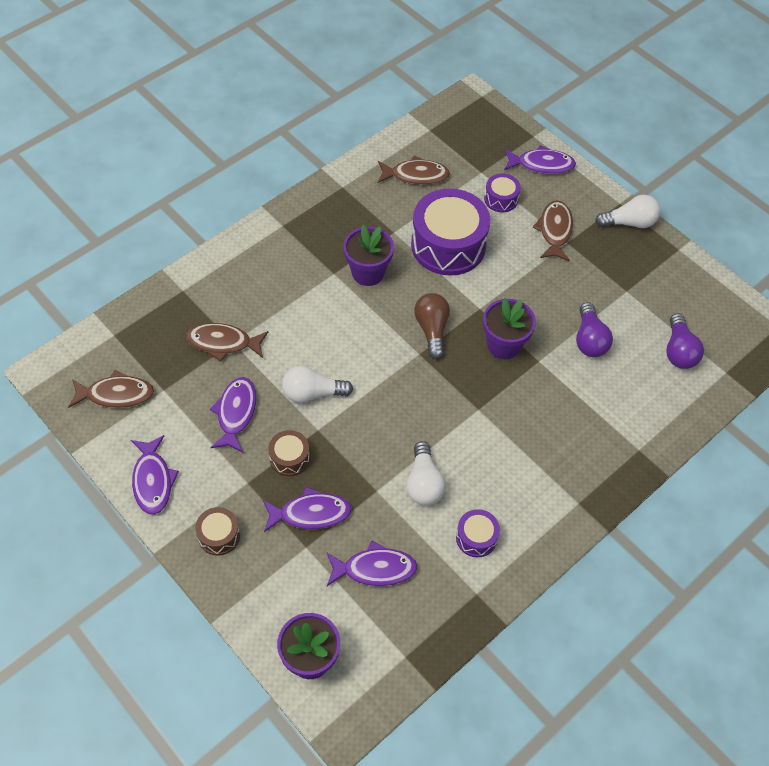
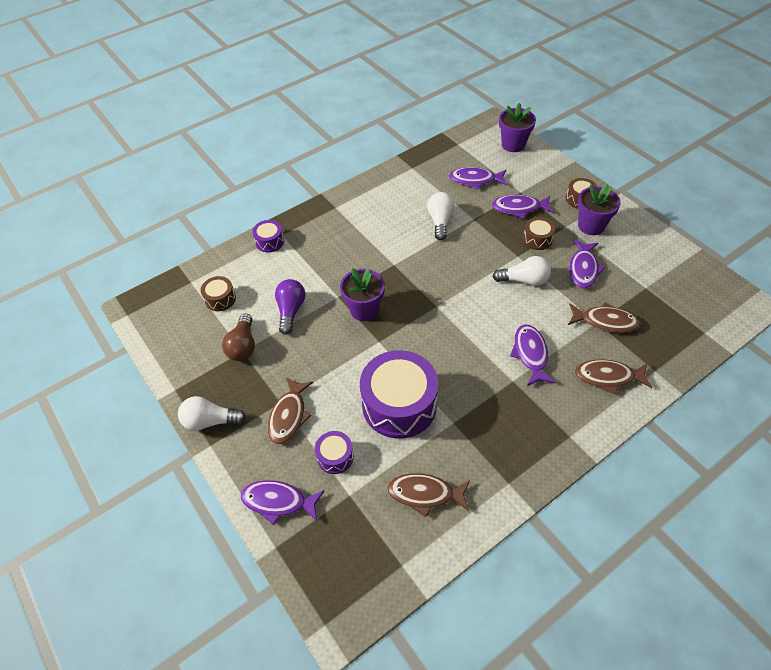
camera: 170 degrees left, 5 degrees down
(116, 394) = (683, 286): brown fish -> brown fish (608, 377)
(153, 480) = (634, 230): purple fish -> purple fish (530, 354)
(368, 272) = (480, 379): purple flower pot -> purple flower pot (591, 226)
(432, 330) = (424, 324): brown light bulb -> brown light bulb (243, 346)
(476, 538) = (408, 192): purple drum -> purple drum (269, 241)
(679, 351) = (220, 299): purple light bulb -> brown drum

